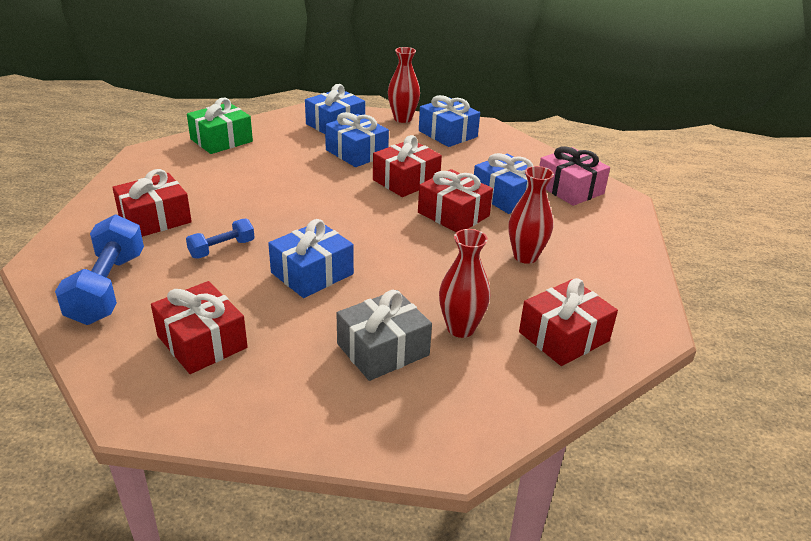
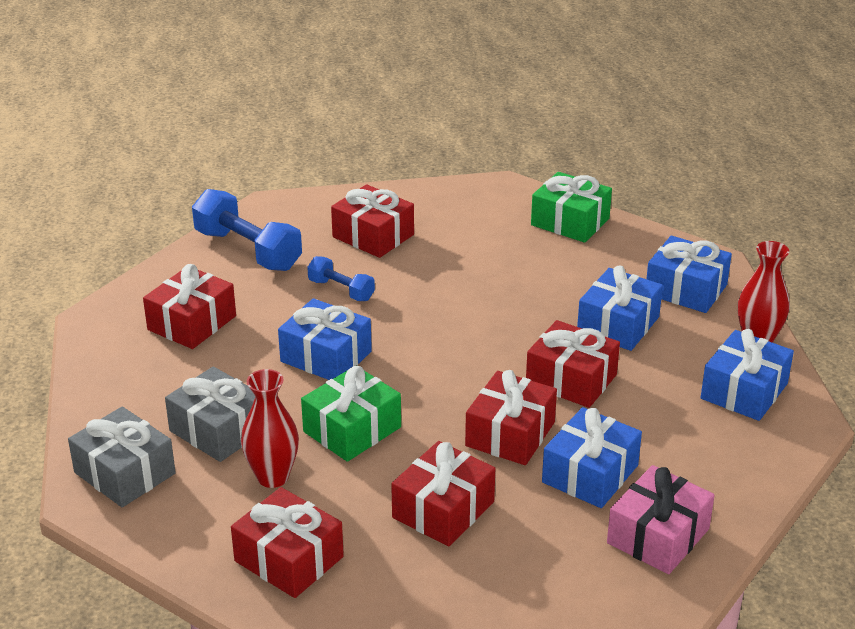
camera: 75 degrees right, 0 degrees up
(108, 288) = (248, 250): blue dumbbell -> blue dumbbell turned 60 degrees clockwise
(417, 278) = (352, 429): none -> green gift
(420, 420) = (125, 473): none -> grey gift
(525, 256) = (443, 510): red vase -> red gift

